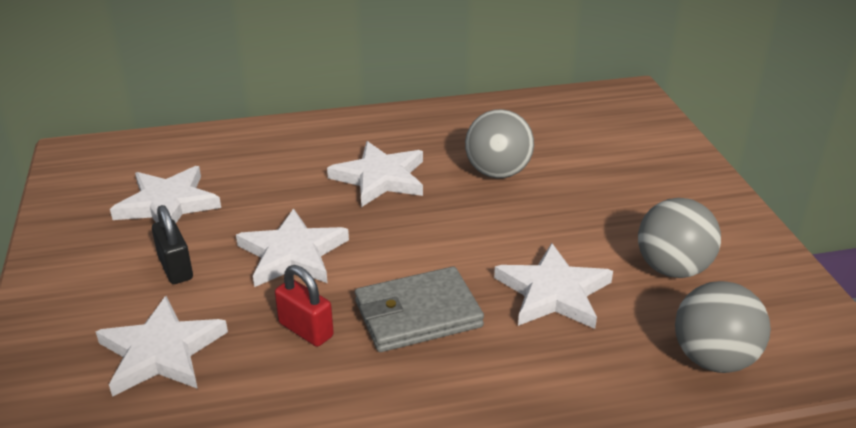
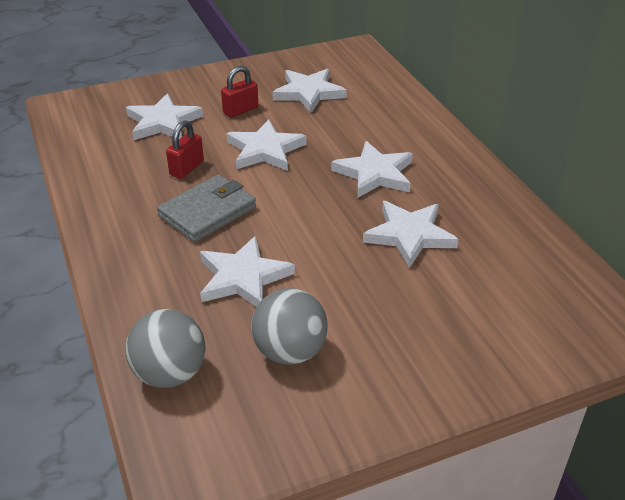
camera: 80 degrees right, 5 degrees up
(176, 268) = (240, 110): black padlock -> red padlock
(417, 314) = (208, 212): grey wallet -> grey wallet turned 75 degrees clockwise
(497, 172) = (409, 235): grey ball -> white star

